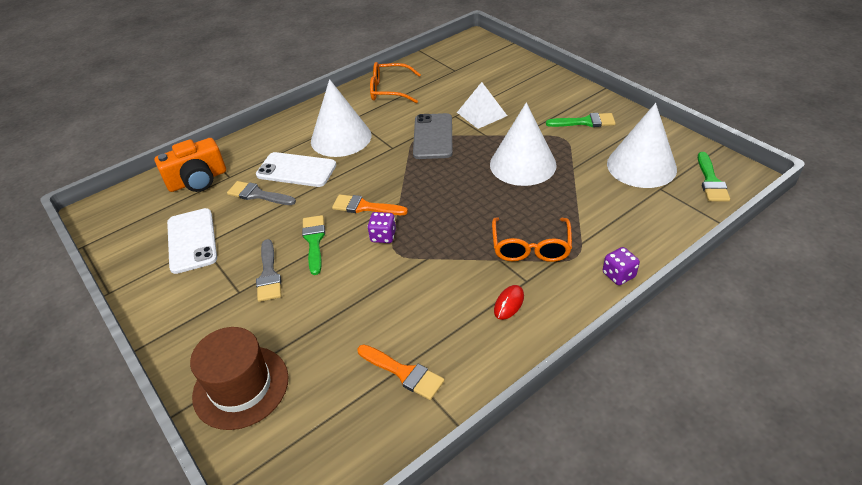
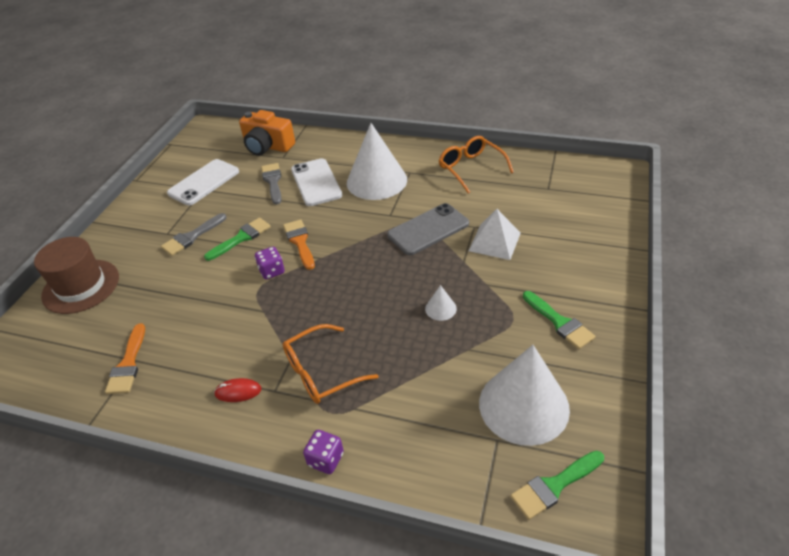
camera: 55 degrees right, 0 degrees up
(523, 164) = (440, 308): white cone -> white cone, size x0.41

